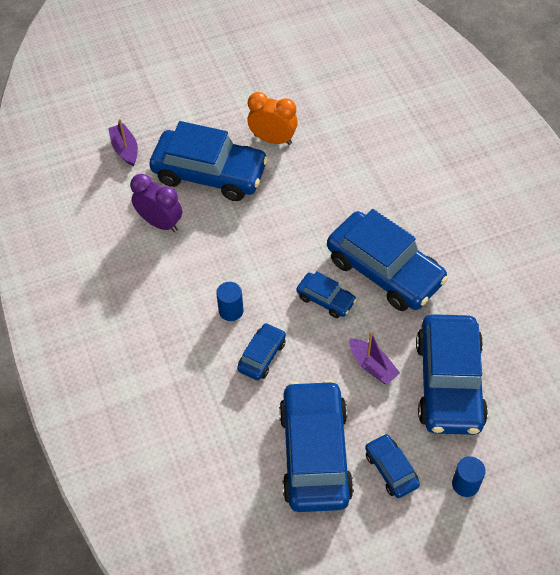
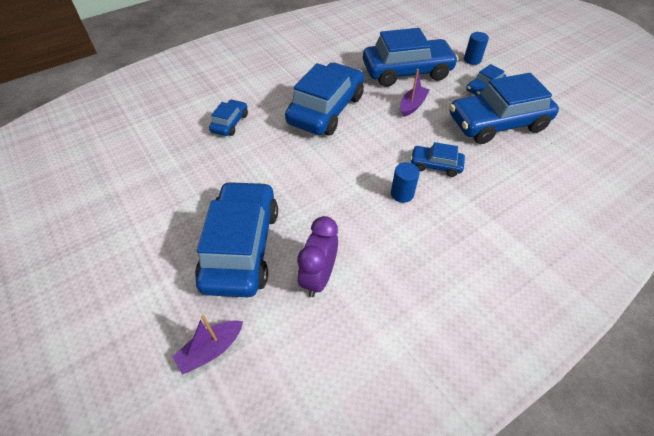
camera: 105 degrees left, 5 degrees down
(273, 139) = (189, 202): orange clock -> none
(326, 299) = (365, 137): blue car -> blue car (230, 123)

